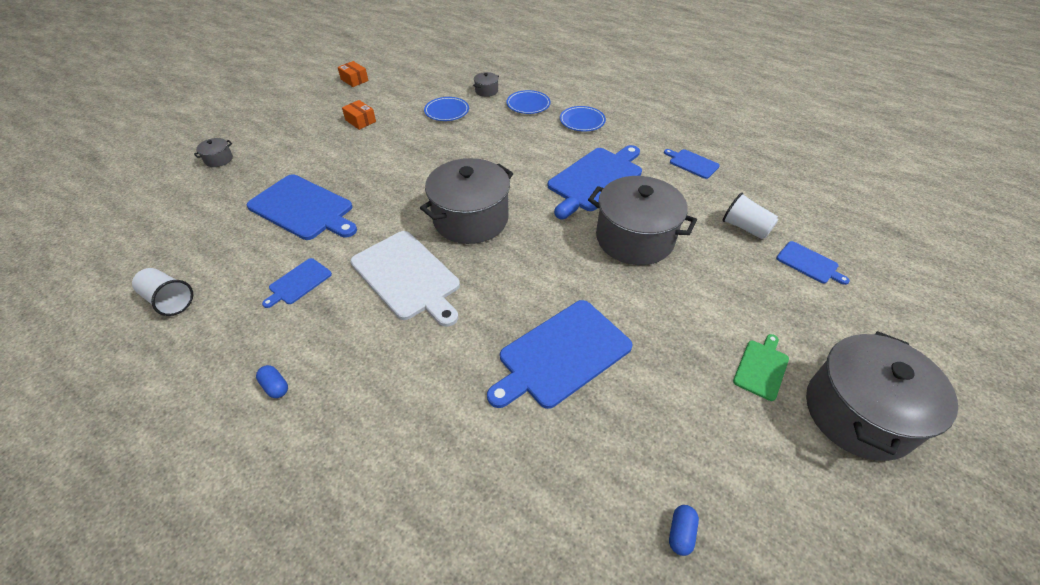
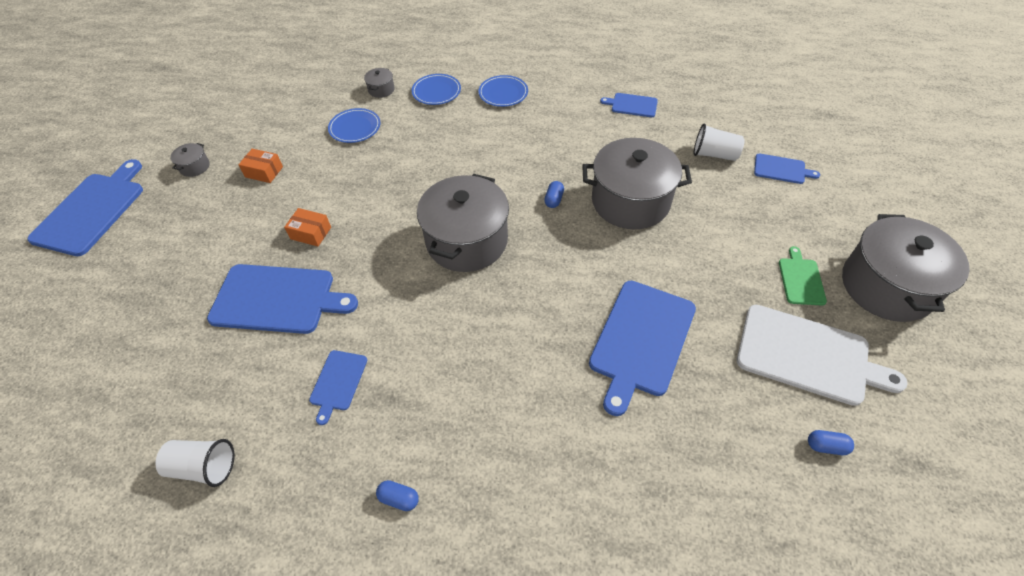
camera: 25 degrees left, 5 degrees up
(218, 159) = (123, 280): grey pot -> grey pot (195, 167)
(354, 80) = (217, 123): orange box -> orange box (310, 233)
(407, 277) = (448, 327): white cutting board -> white cutting board (808, 355)
(598, 177) = (557, 150): blue cutting board -> blue cutting board (92, 210)
(681, 533) = (826, 446): blue capsule -> blue capsule turned 75 degrees counterclockwise

